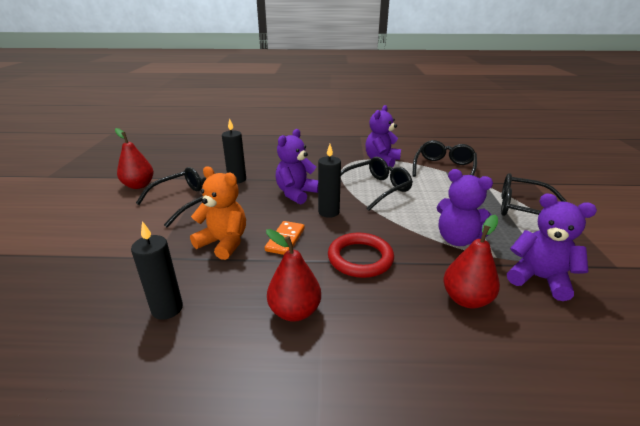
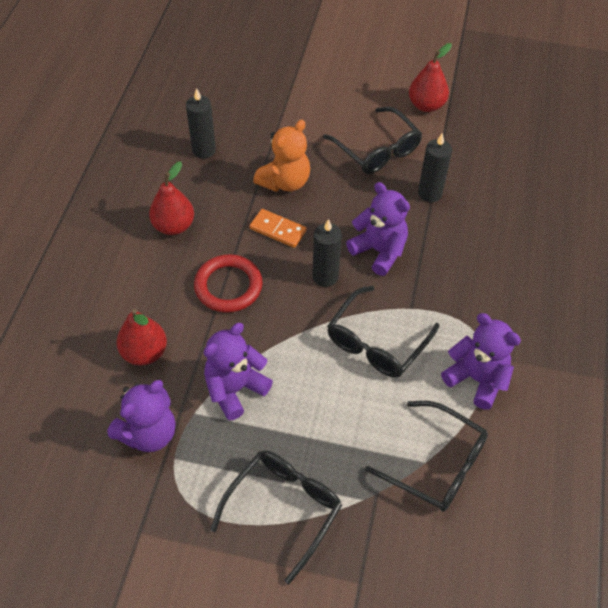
camera: 100 degrees right, 25 degrees up
(375, 189) = (377, 342): black glasses -> black glasses turned 60 degrees clockwise

